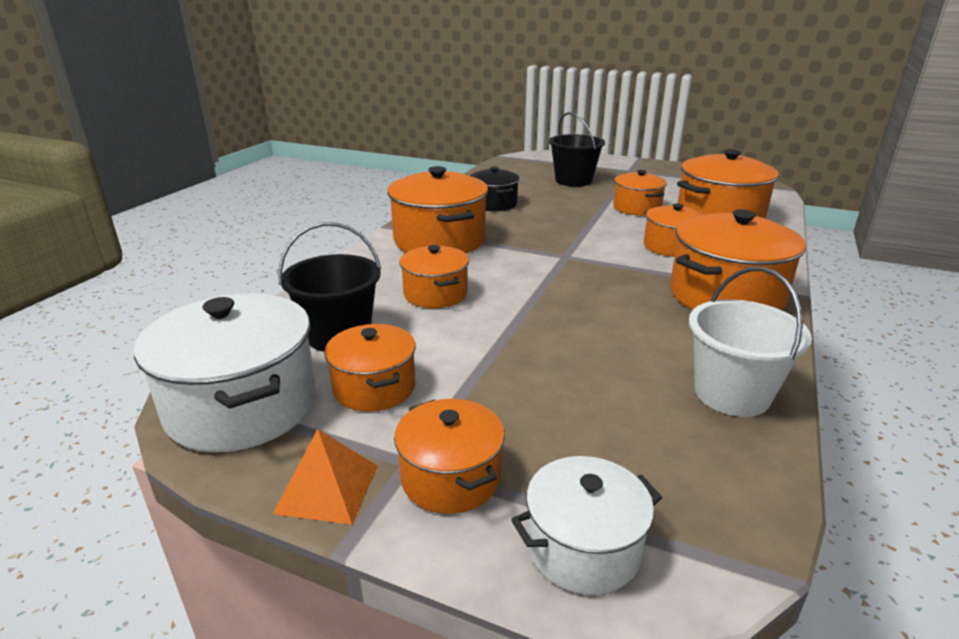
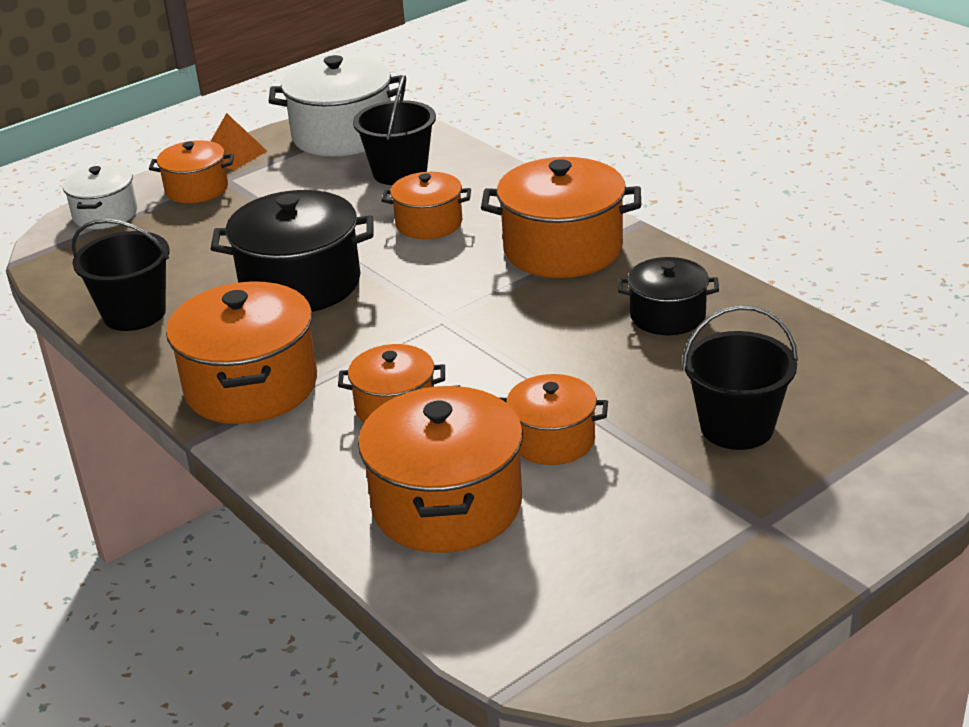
camera: 120 degrees right, 5 degrees up
(374, 387) = (312, 178): orange pot -> none
(583, 321) = (300, 284): none -> black pot
(731, 394) = (134, 313): white bucket -> black bucket

